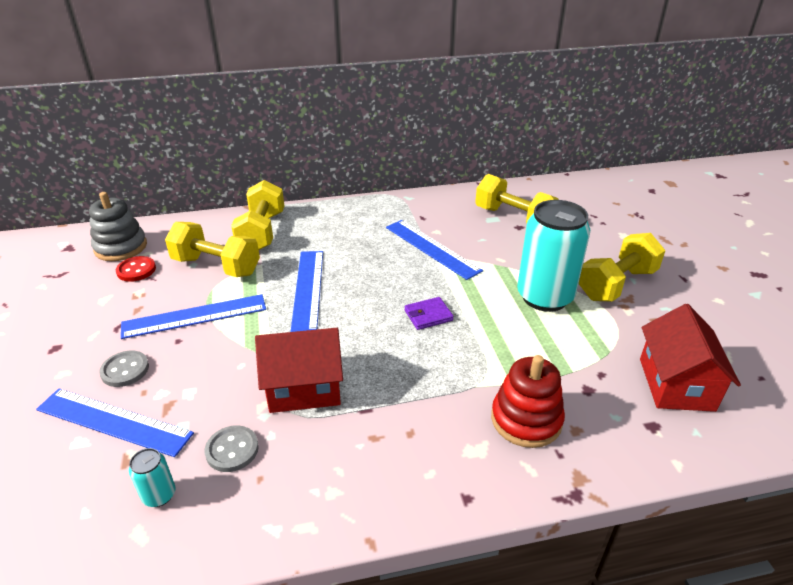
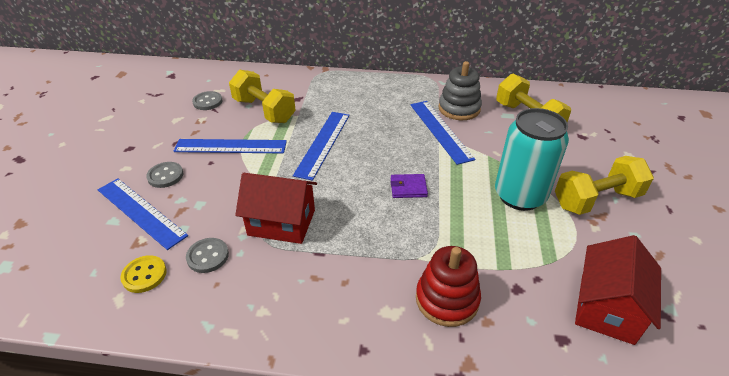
camera: 20 degrees right, 5 degrees up
(121, 247) = (205, 82): grey stacking toy -> grey stacking toy (459, 108)
(136, 270) = (207, 102): red button -> grey button
(159, 495) = (144, 275): turquoise can -> yellow button
(262, 232) = (310, 89): yellow dumbbell -> none

